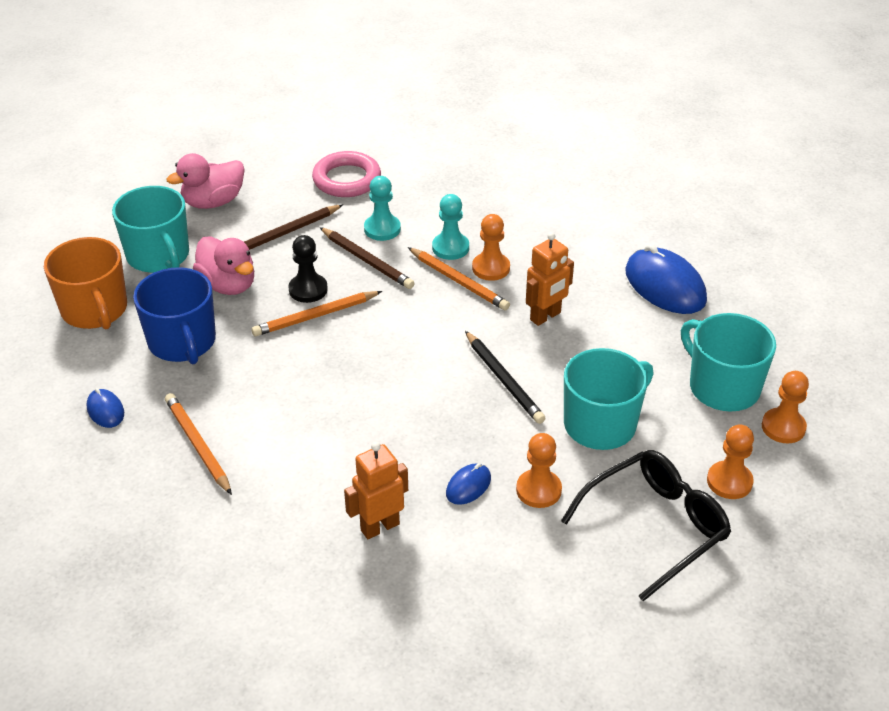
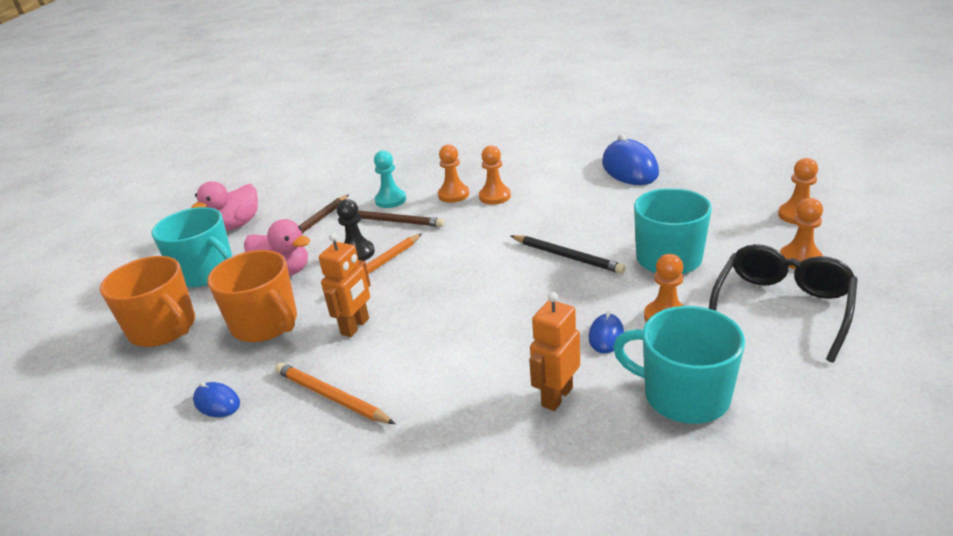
camera: 20 degrees left, 10 degrees down
(182, 342) = (266, 324): blue mug -> orange mug
(347, 179) = (340, 182): pink ring -> none
(450, 248) = (453, 195): turquoise pawn -> orange pawn
(459, 281) = (477, 211): orange pencil -> none
(545, 316) = (562, 210): orange robot -> orange robot (355, 326)
(664, 286) = (629, 168): blue mouse -> blue mouse turned 45 degrees clockwise
(722, 387) = (730, 208): turquoise mug -> turquoise mug (683, 395)

